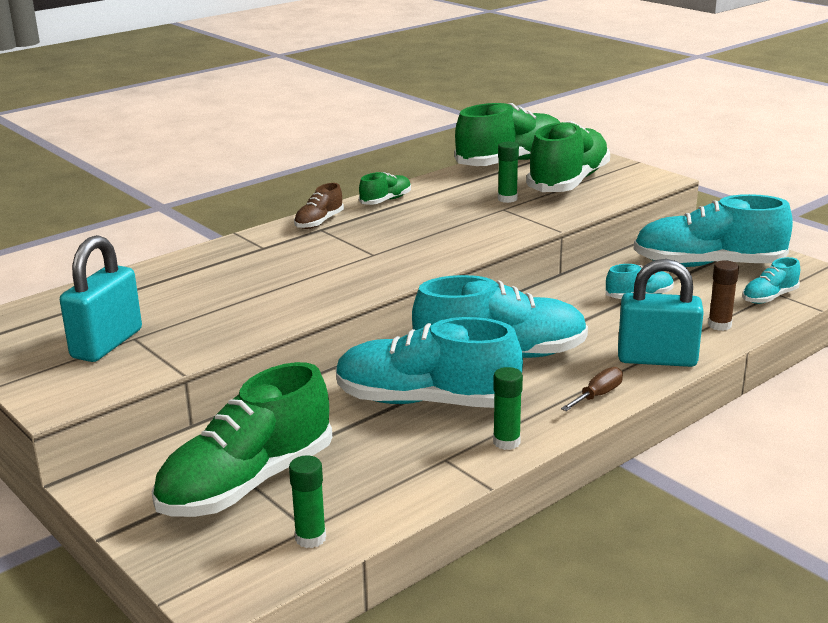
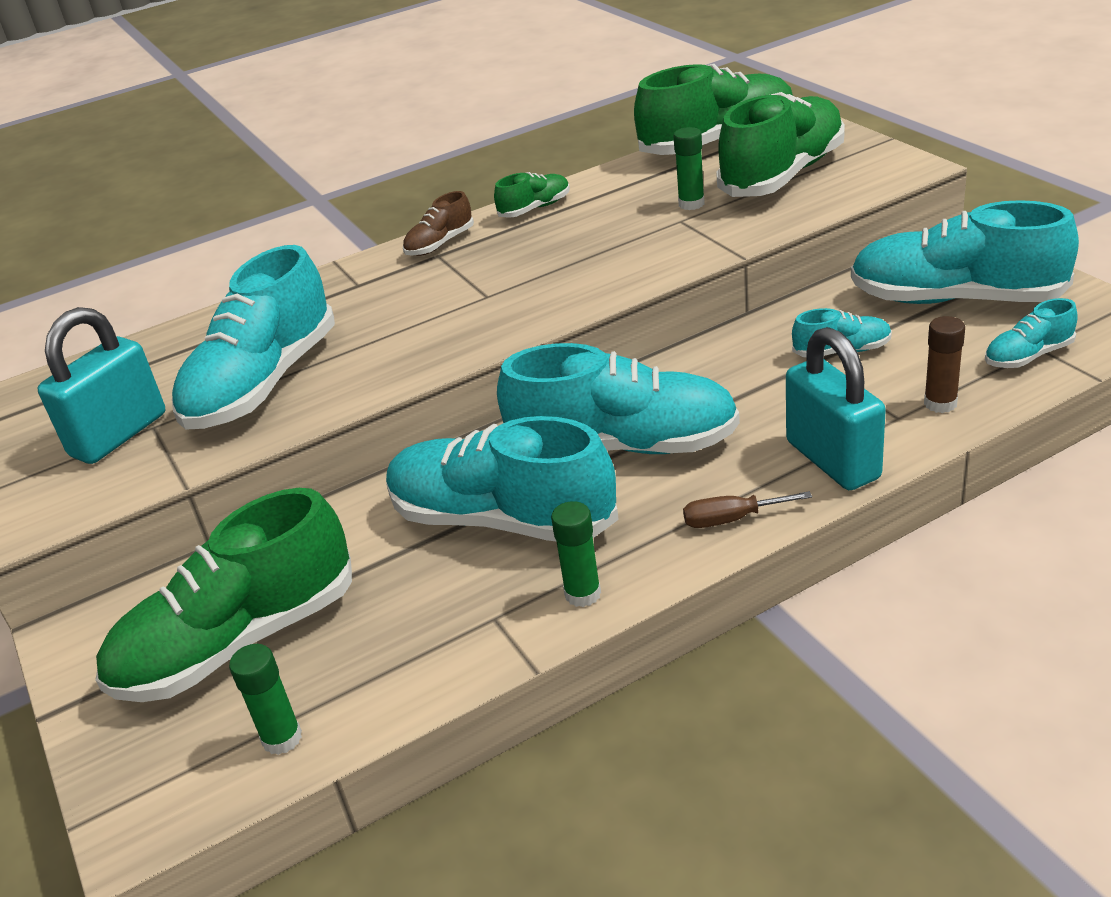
camera: 15 degrees right, 10 degrees up
(215, 309) = (263, 384): none -> turquoise shoe
(598, 395) = (731, 519): brown screwdriver -> brown screwdriver turned 150 degrees counterclockwise
(657, 359) = (832, 460): turquoise padlock -> turquoise padlock turned 45 degrees clockwise

